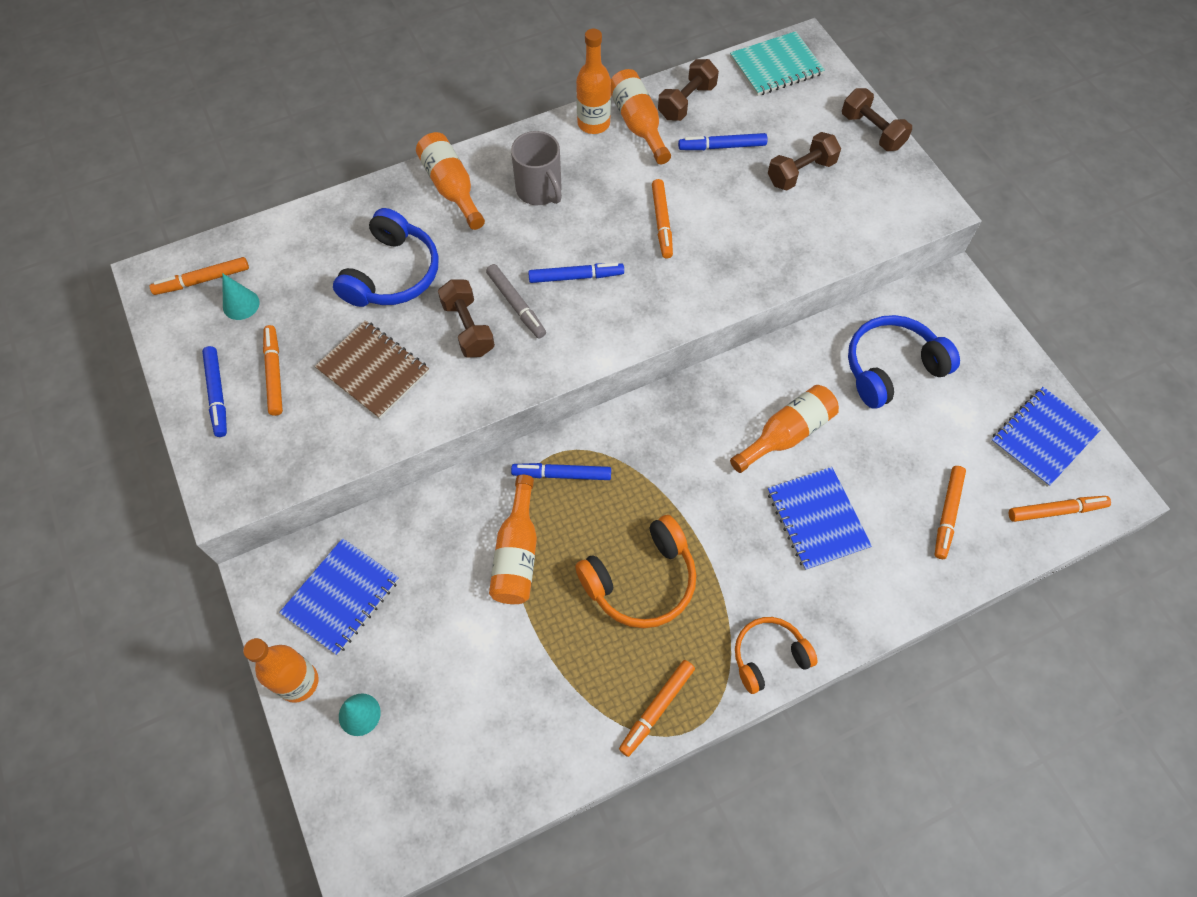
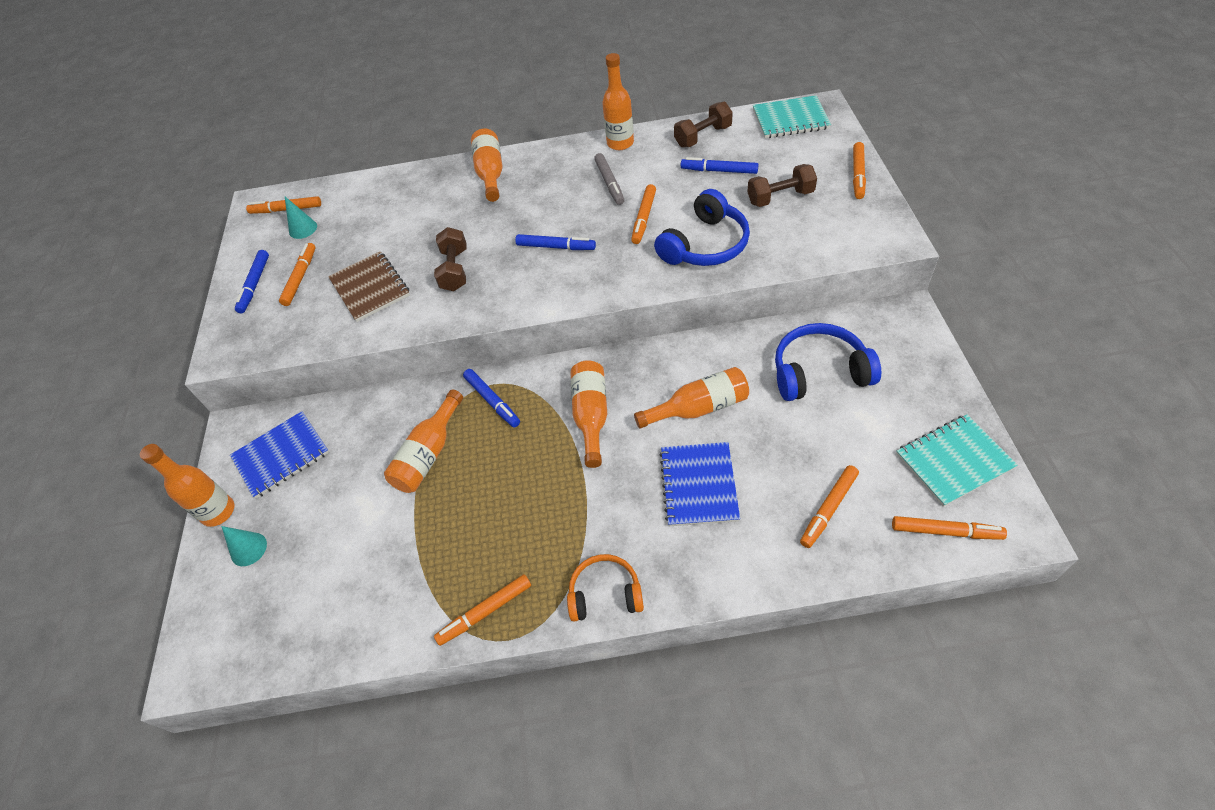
camera: 25 degrees right, 10 degrees down
(392, 274) = (418, 224): blue headphones -> blue headphones (705, 245)
(516, 305) = (499, 259): grey marker -> grey marker (609, 183)
(539, 190) = (556, 183): grey mug -> none
(562, 474) = (492, 401): blue marker -> blue marker turned 150 degrees counterclockwise
(638, 124) = (656, 147): orange bottle -> orange bottle (591, 416)
(641, 580) = (520, 500): orange headphones -> none
(872, 131) = (858, 175): brown dumbbell -> orange marker
(1042, 437) = (953, 461): blue notebook -> turquoise notebook

